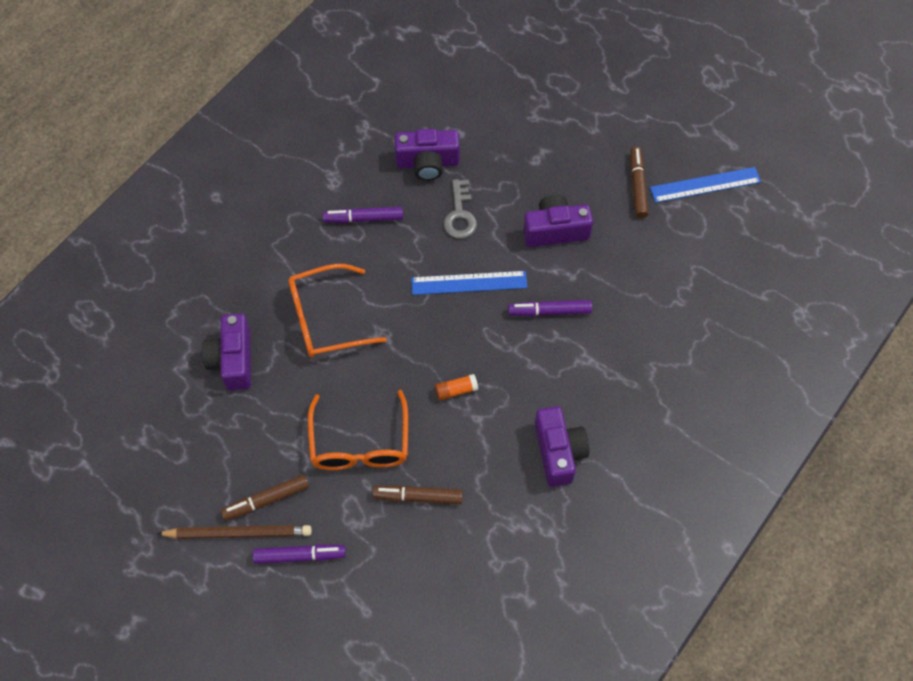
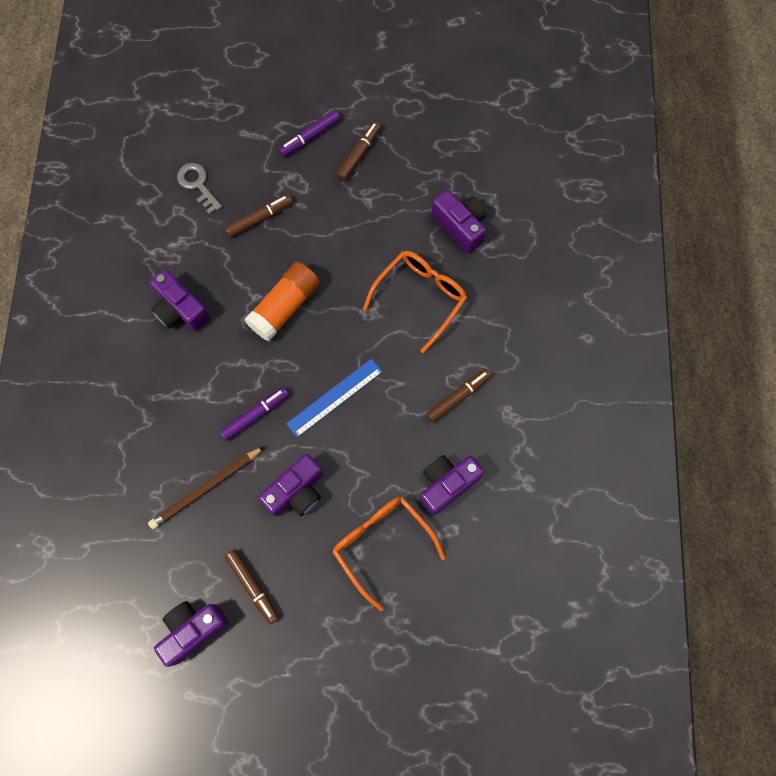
camera: 145 degrees right, 10 degrees up
(238, 533) = (360, 125): brown pencil -> brown pencil (206, 488)
(360, 443) = (326, 227): orange glasses -> orange glasses (382, 544)
(364, 218) = (458, 397): purple marker -> brown marker
(456, 390) = (285, 307): orange glue stick -> orange glue stick, size x2.22
(460, 215) = (384, 453): grey key -> grey key (197, 185)
(705, 185) = (193, 630): blue ruler -> purple camera

